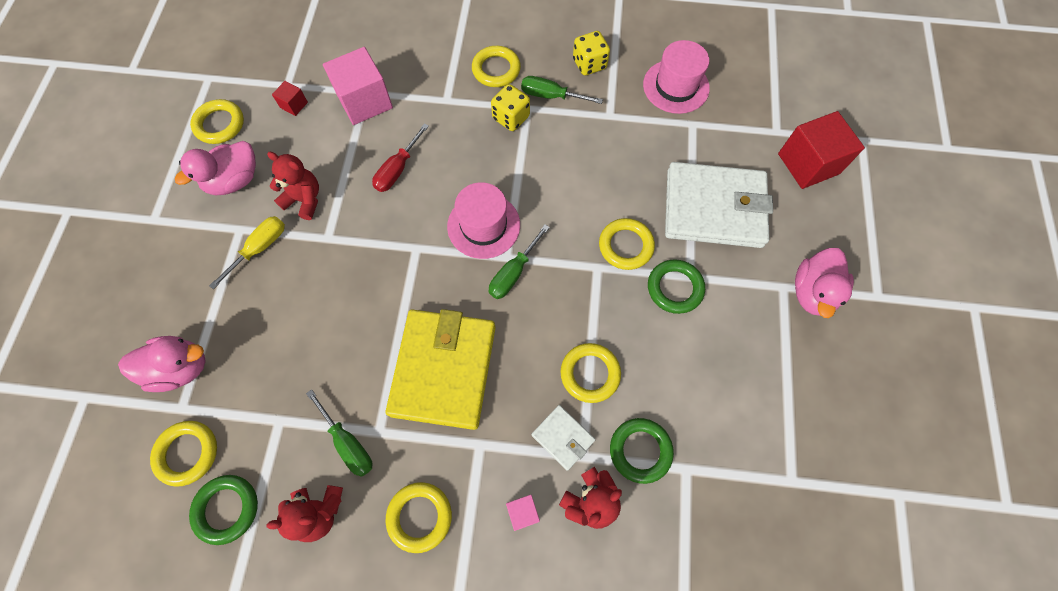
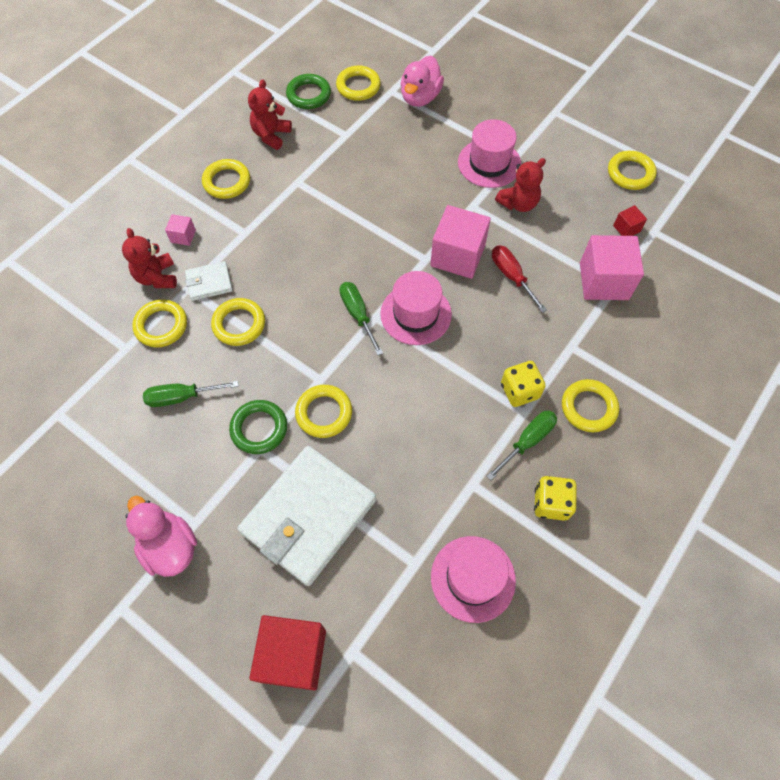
camera: 120 degrees right, 5 degrees down
(235, 180) = (564, 167): pink duck -> none
(260, 248) = (489, 163): yellow screwdriver -> pink hat
(348, 442) = (303, 163): green screwdriver -> green screwdriver (182, 397)
(397, 222) = (457, 256): none -> pink cube
(444, 369) = (312, 234): yellow wallet -> none
(640, 450) = (161, 326): green ring -> yellow ring

